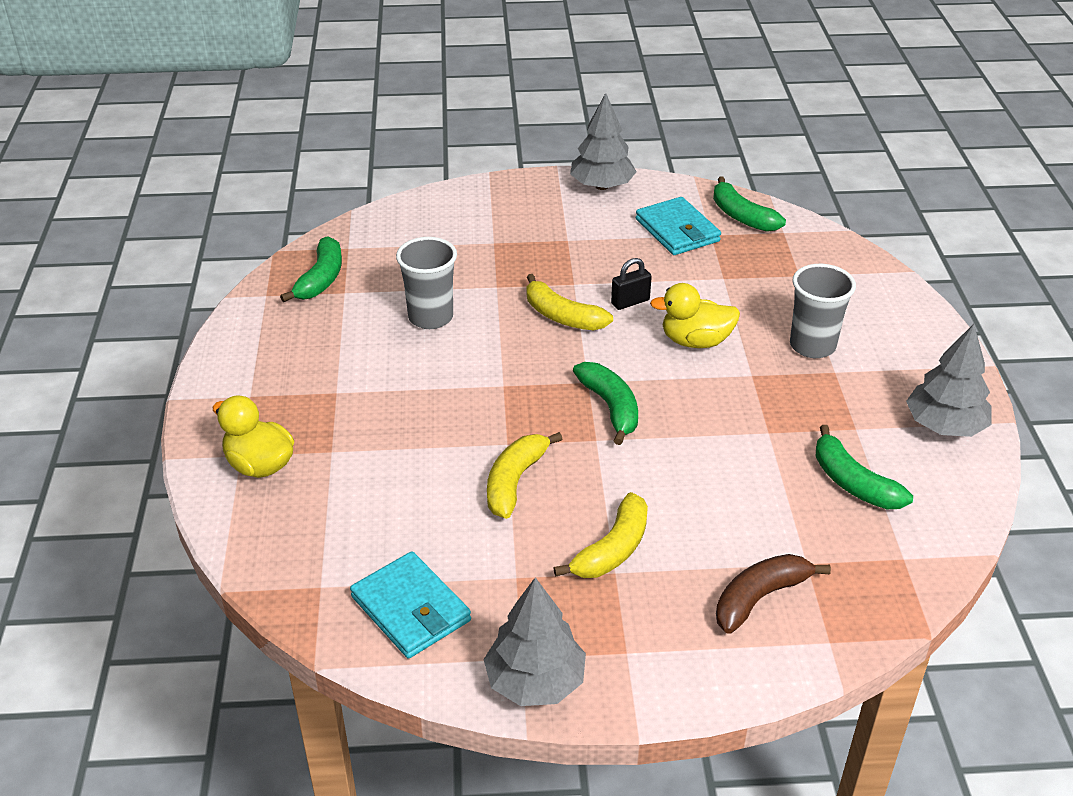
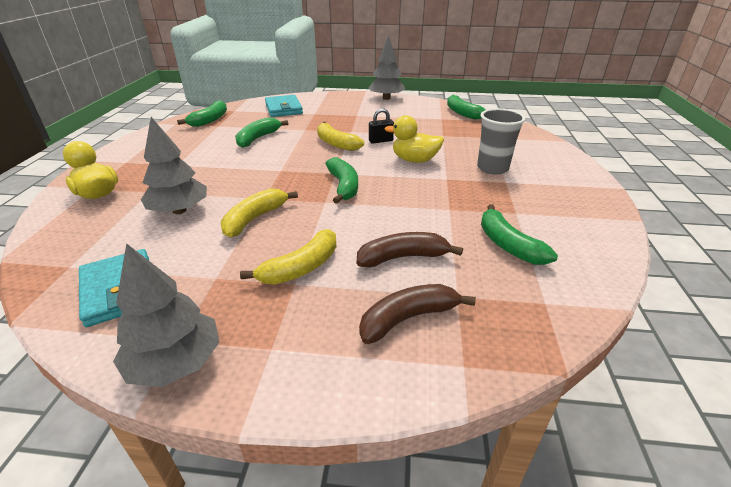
camera: 10 degrees right, 5 degrees down
(430, 317) = (258, 138): grey cup -> green banana
(677, 230) = (422, 116): turquoise wallet -> turquoise wallet (283, 108)
(730, 518) = (403, 257): none -> brown banana
(944, 426) = (585, 217): grey tree -> grey tree (179, 210)

